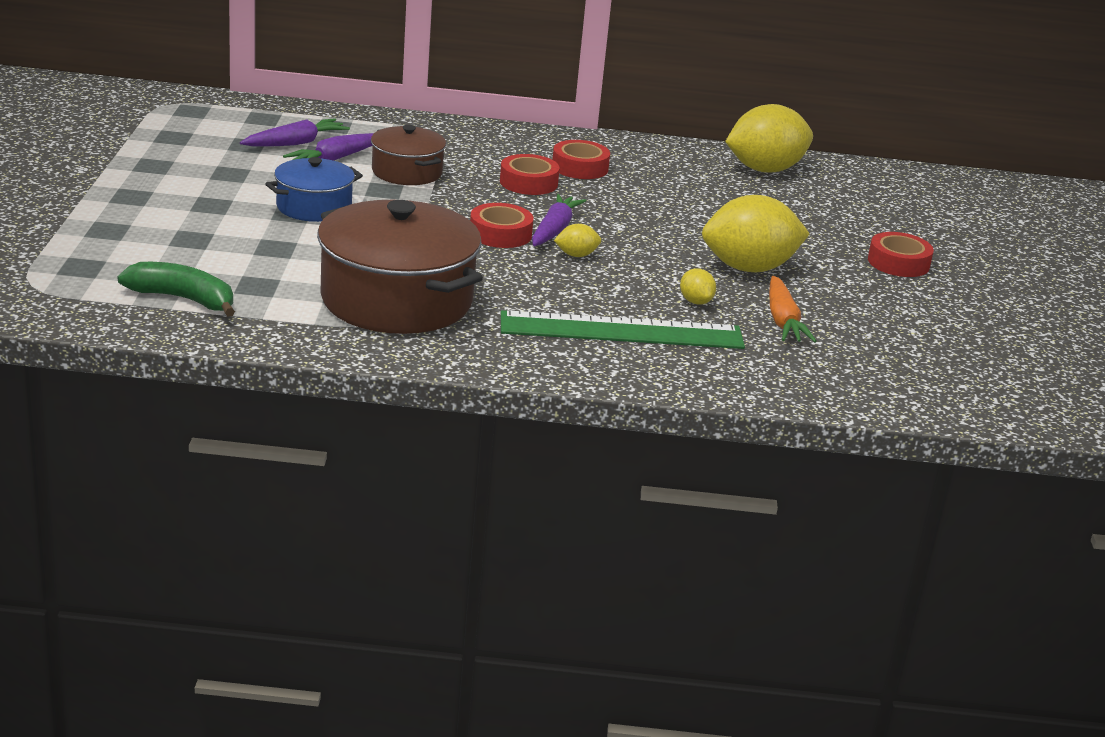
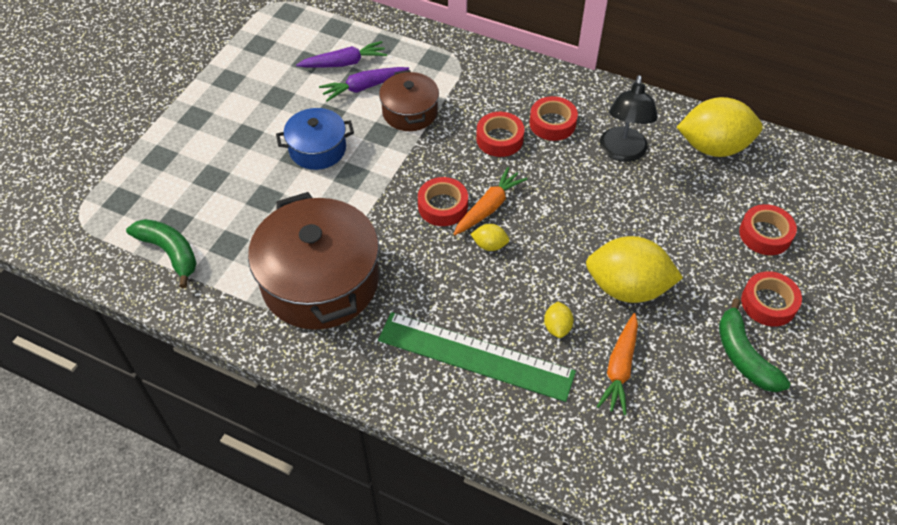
camera: 25 degrees right, 25 degrees up
(554, 230) = (489, 207): purple carrot -> orange carrot
(672, 181) = (622, 152): none -> black lamp
(861, 220) = (765, 234): none -> red tape
(900, 298) = (743, 356): none -> green banana

